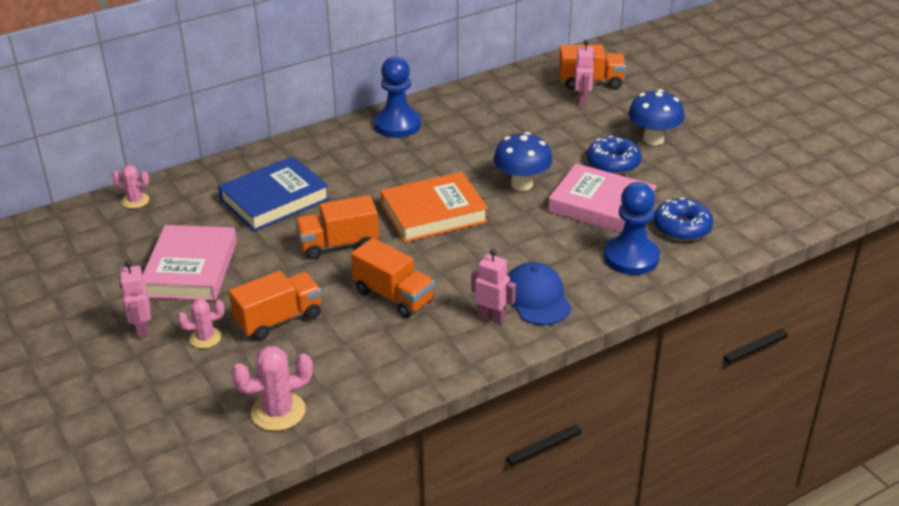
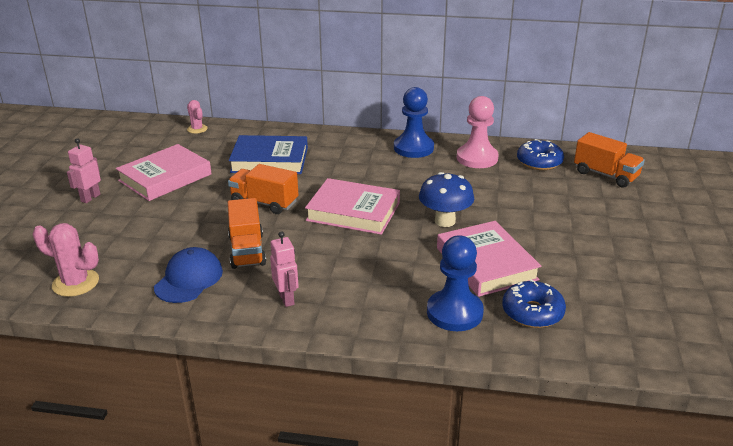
camera: 40 degrees right, 5 degrees down
(205, 338) = (110, 219): pink cactus -> none
(279, 319) = (162, 229): orange truck -> none
(433, 213) = (353, 212): orange book -> pink book
(468, 111) = (477, 158): none -> pink pawn
(536, 298) = (338, 303): blue cap -> blue cap (189, 279)
(582, 100) = (579, 185): pink robot -> none
(613, 163) = (541, 238): blue donut -> blue donut (539, 162)
(653, 139) = (603, 236): blue mushroom -> none

